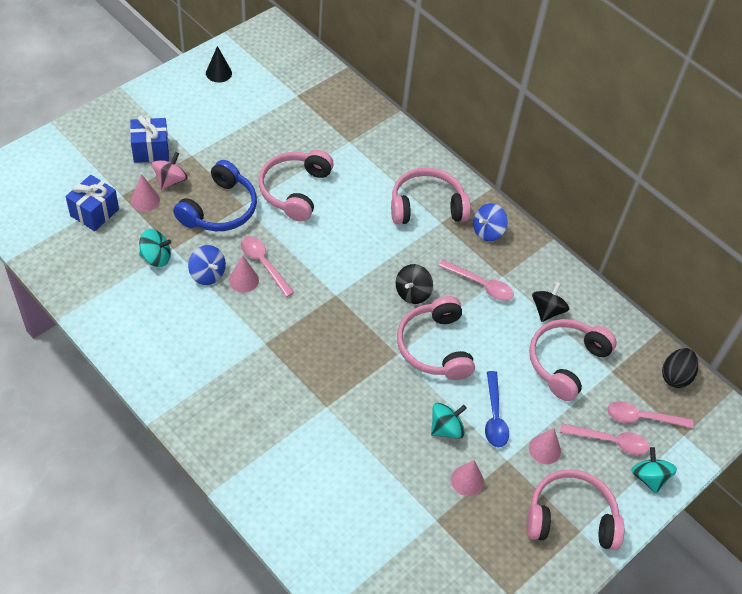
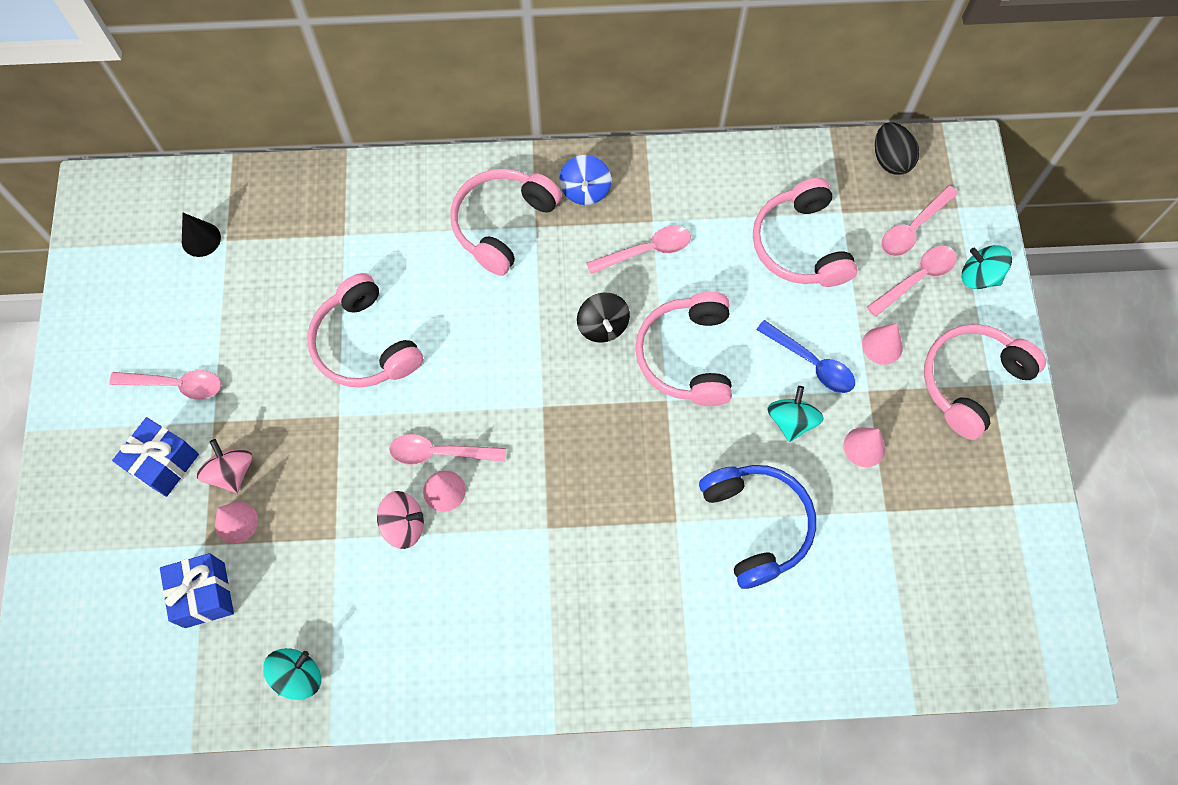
camera: 45 degrees left, 15 degrees up
(156, 257) = (332, 567): turquoise spinning top -> turquoise spinning top (298, 676)
(197, 127) = (176, 385): none -> pink spoon
(207, 274) = (404, 525): blue spinning top -> pink spinning top
(218, 73) = (112, 301): black cone -> black cone (201, 239)
(219, 209) = (321, 446): blue headphones -> blue headphones (756, 525)
(435, 347) = (687, 356): pink headphones -> pink headphones turned 60 degrees clockwise
(547, 310) = (727, 213): black spinning top -> none

